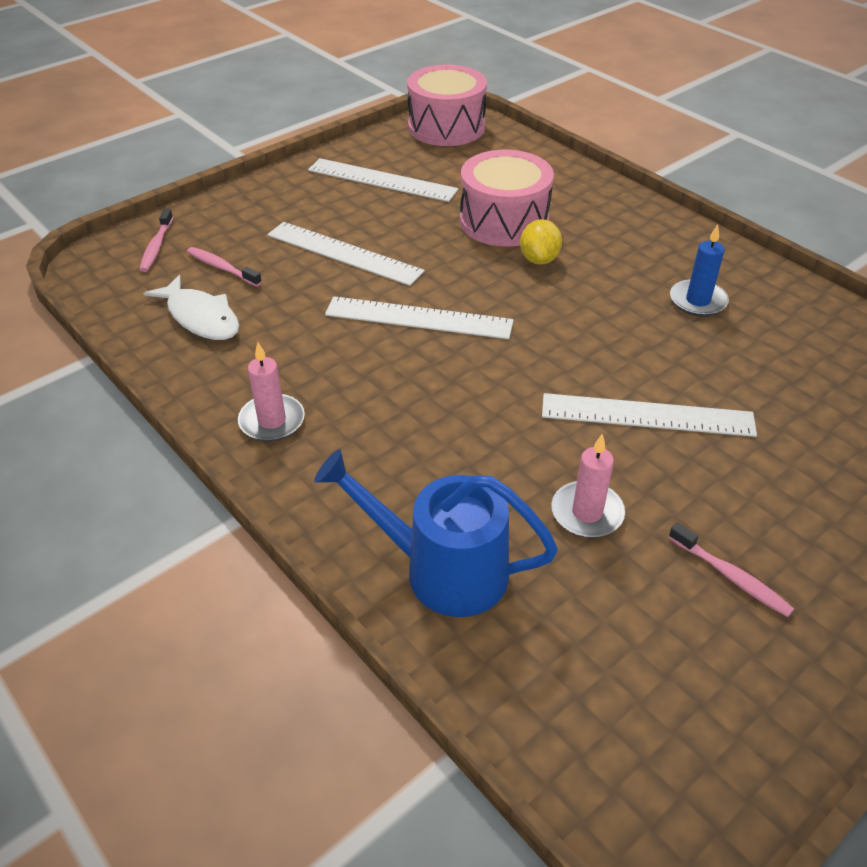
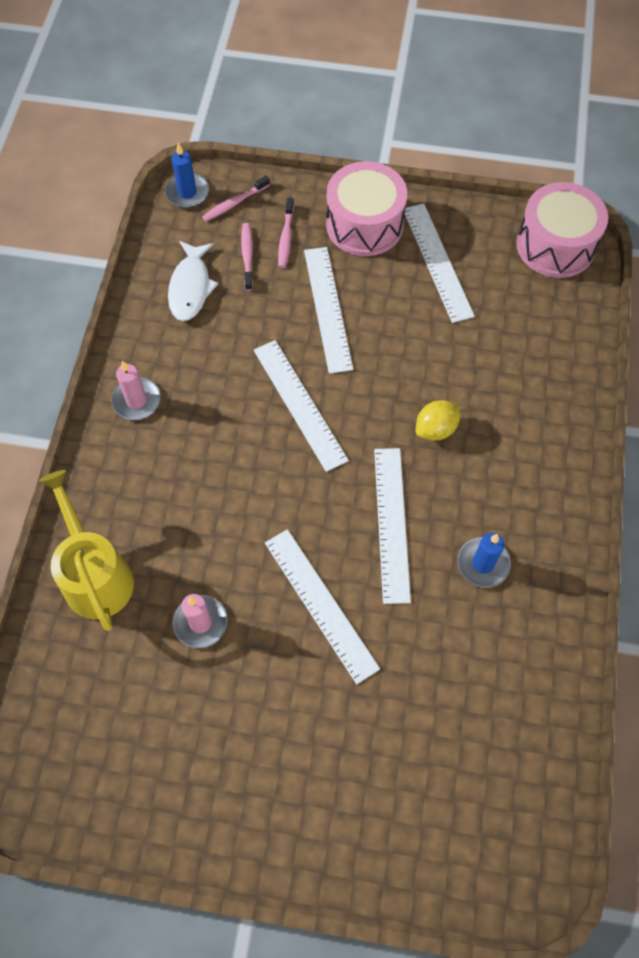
camera: 50 degrees right, 20 degrees up
(98, 266) = (187, 192): none -> blue candle
(441, 570) = (95, 574): blue watering can -> yellow watering can
(504, 221) = (462, 374): pink drum -> pink drum (364, 224)
(605, 329) = (392, 523): none -> white ruler
(731, 577) = (211, 735): pink toothbrush -> pink toothbrush (286, 238)

